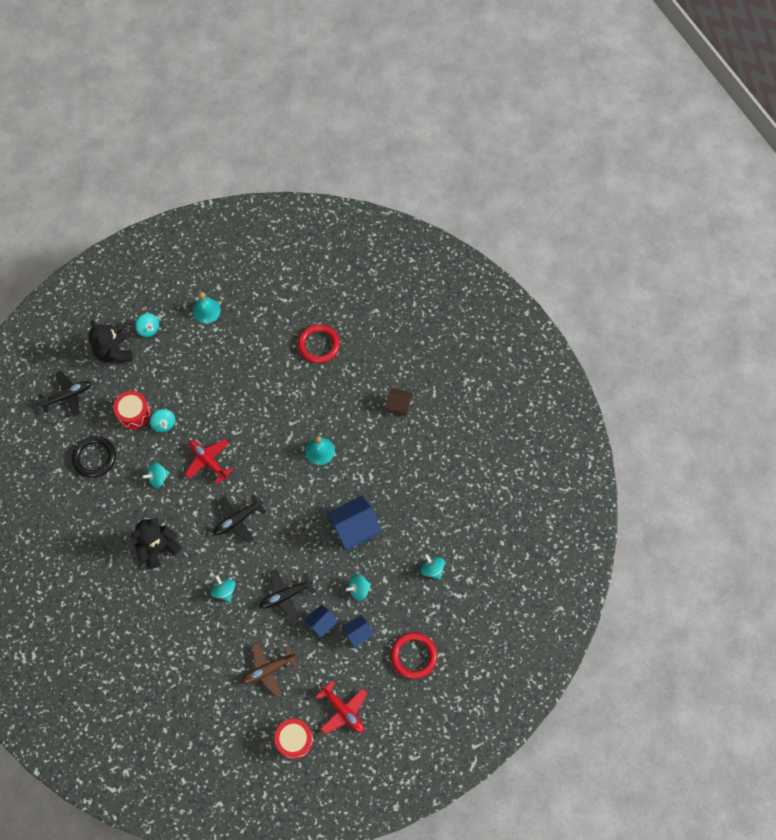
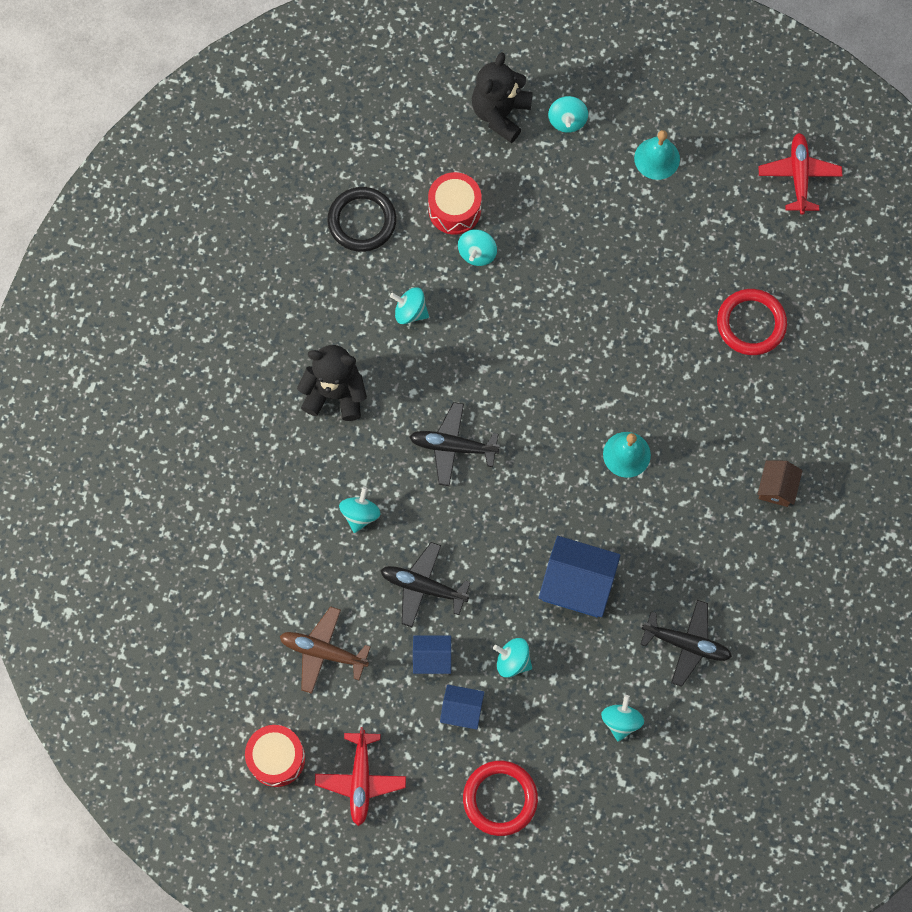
camera: 45 degrees right, 5 degrees up
(67, 396) = (399, 119): black plane -> black plane (686, 644)
(208, 461) = (485, 345): red plane -> red plane (799, 176)
(399, 405) = (776, 488): brown house -> brown house turned 45 degrees clockwise

